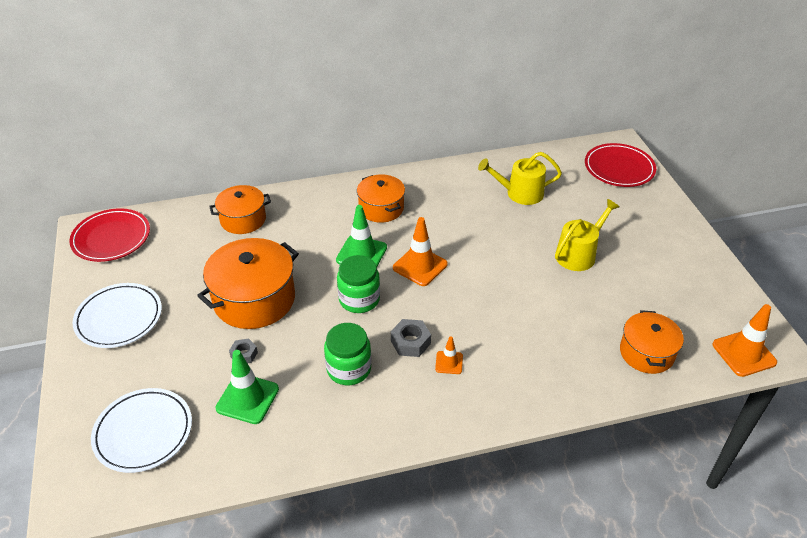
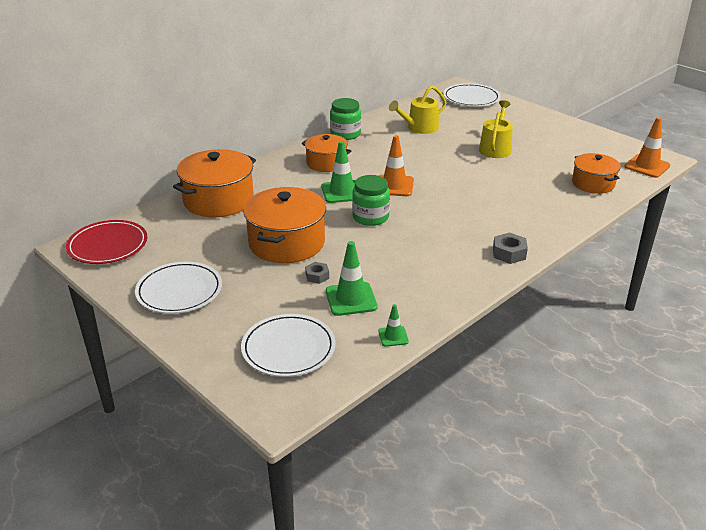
camera: 30 degrees left, 10 degrees down
(242, 466) = (393, 336): none -> green traffic cone
(243, 219) = (218, 200): orange pot -> orange pot, size x1.61
(349, 369) = (408, 256): green jar -> green jar (345, 134)
(410, 342) = (436, 228): grey nut -> grey nut (509, 253)
(449, 362) = (475, 229): orange traffic cone -> none
(619, 168) = (471, 98): red plate -> white plate

